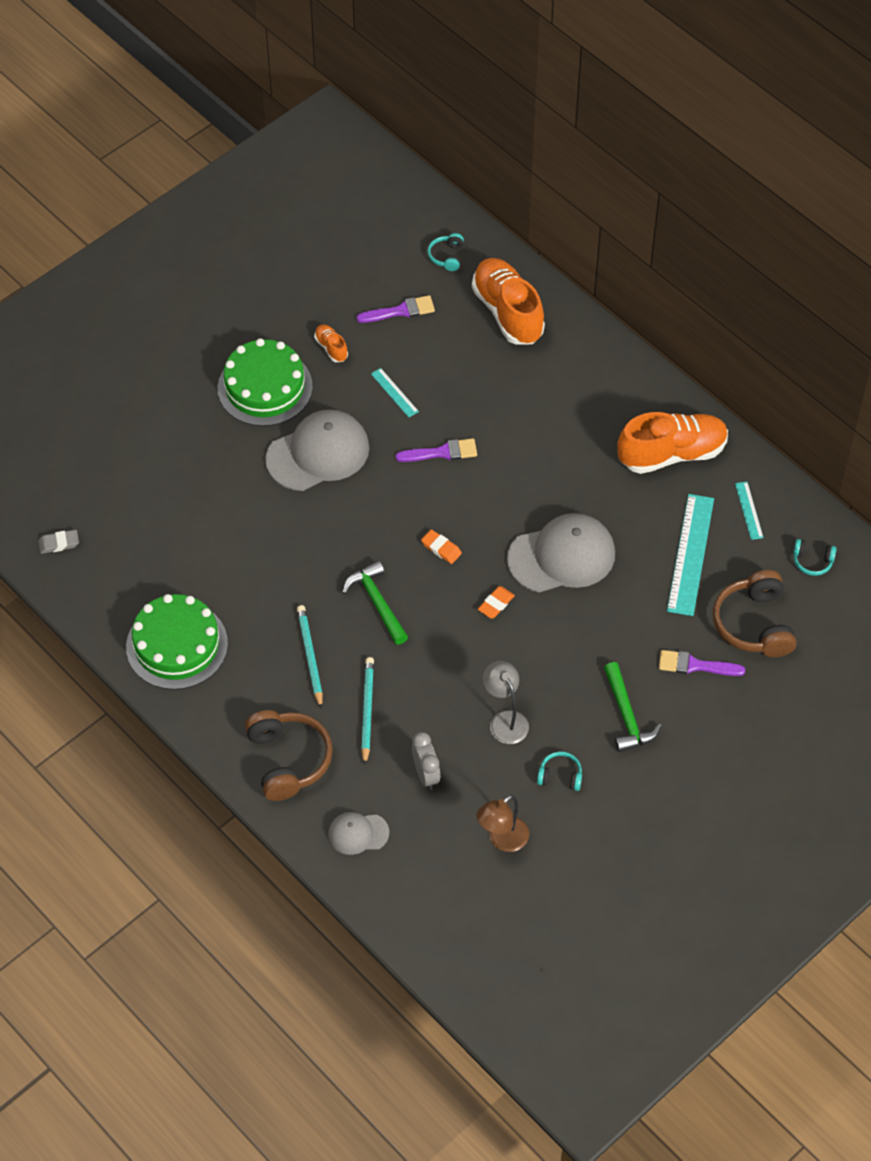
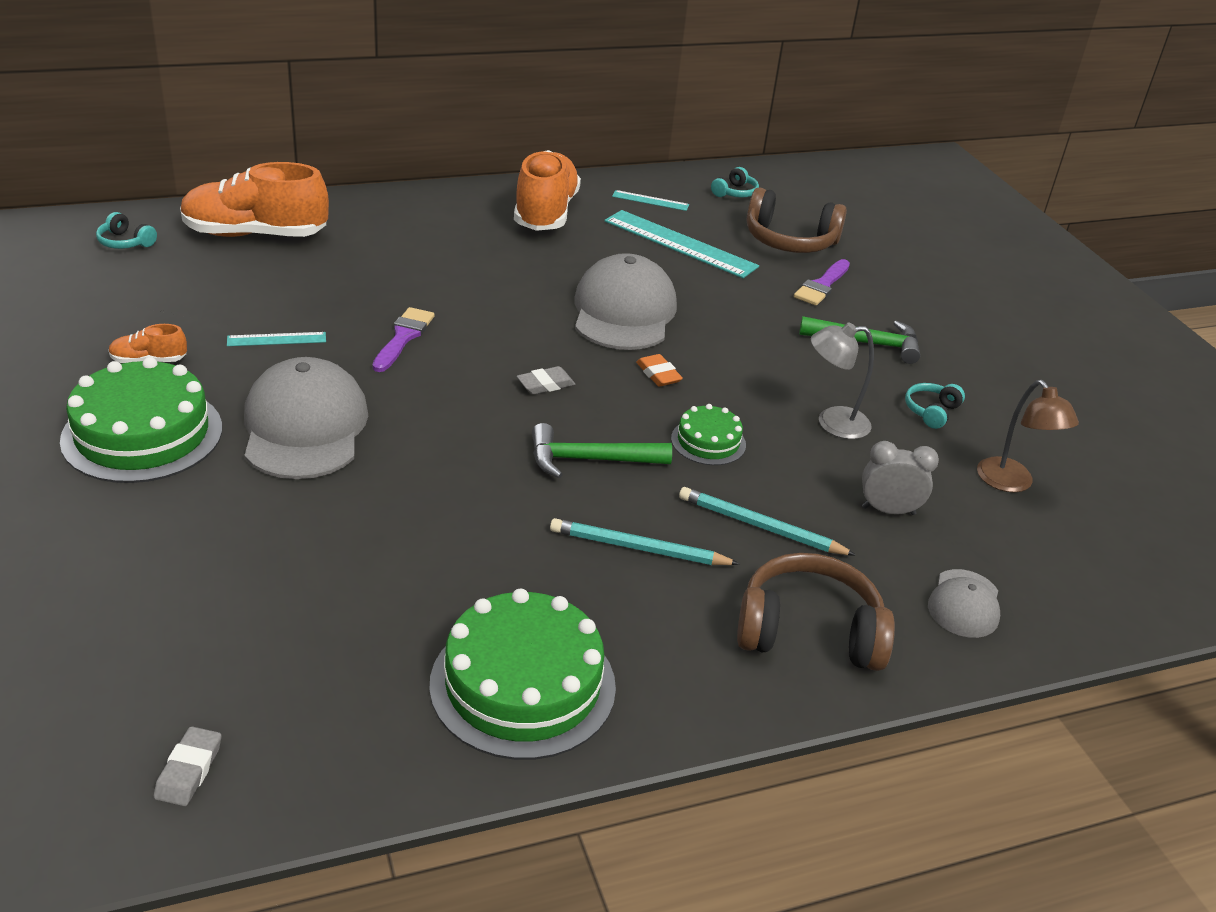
camera: 70 degrees left, 20 degrees down
(400, 311) = (160, 295): purple brush -> none
(436, 657) = (708, 441): none -> green cake
(441, 548) = (545, 384): orange eraser -> grey eraser

